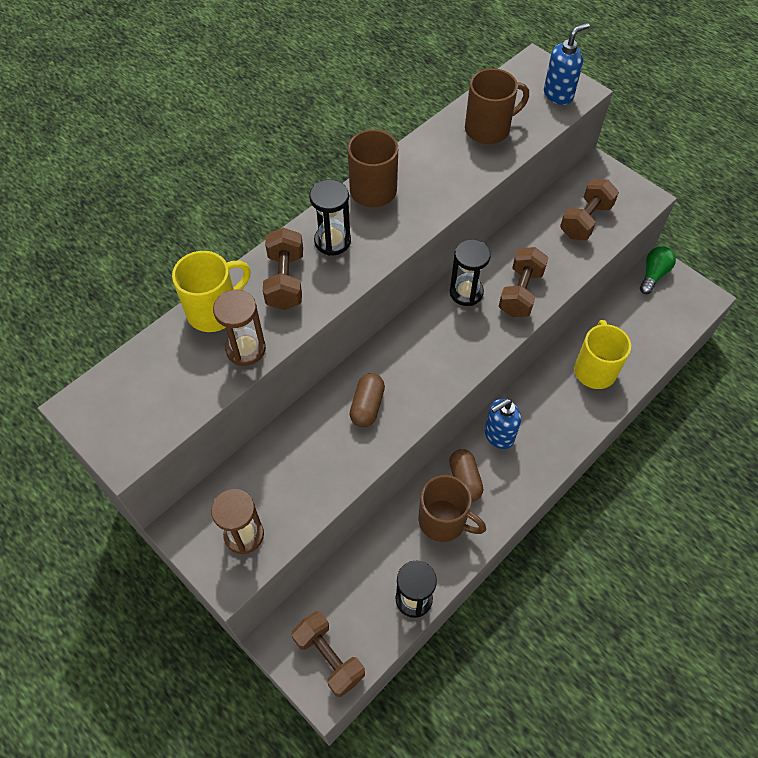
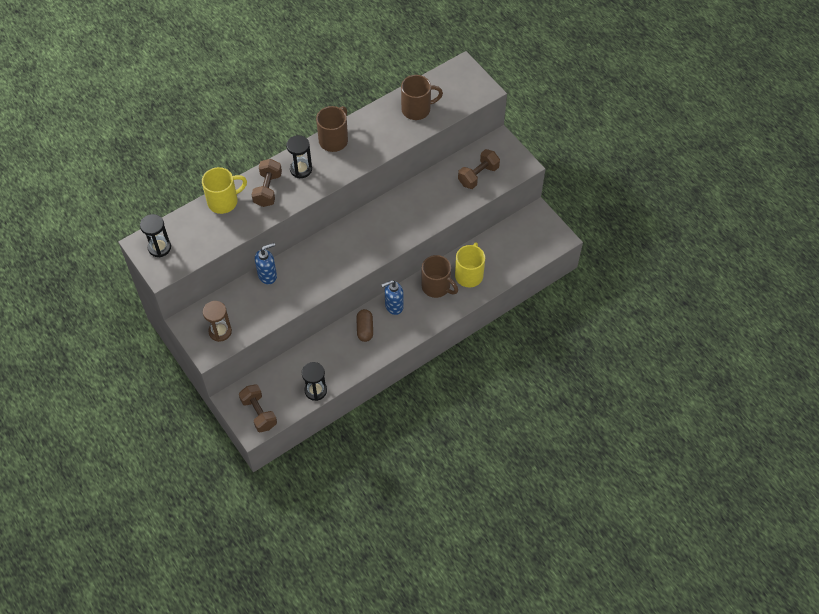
camera: 10 degrees right, 0 degrees up
(245, 349) = (237, 226): brown hourglass -> none
(367, 406) = (307, 271): brown capsule -> none
(444, 521) = (345, 350): brown mug -> brown mug (437, 287)
(466, 292) = (386, 211): black hourglass -> black hourglass (159, 247)
(520, 292) = (420, 217): brown dumbbell -> none
(558, 95) = (470, 91): blue soap dispenser -> blue soap dispenser (267, 275)
(653, 275) = (531, 218): green light bulb -> none

